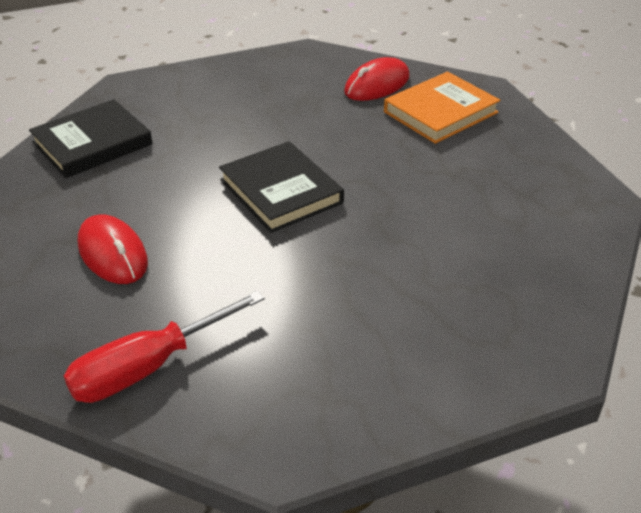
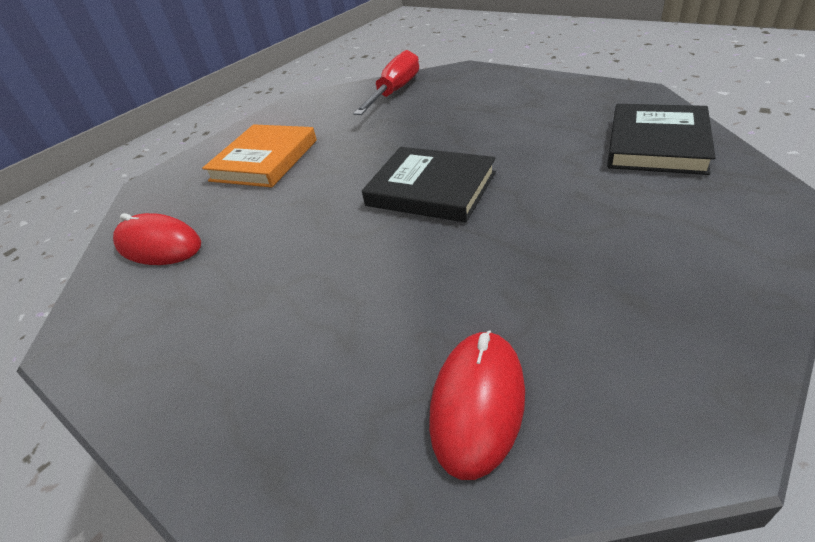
camera: 155 degrees right, 0 degrees up
(113, 253) = (492, 108): red mouse -> red mouse (159, 245)
(440, 112) = (330, 391): orange book -> orange book (264, 160)

